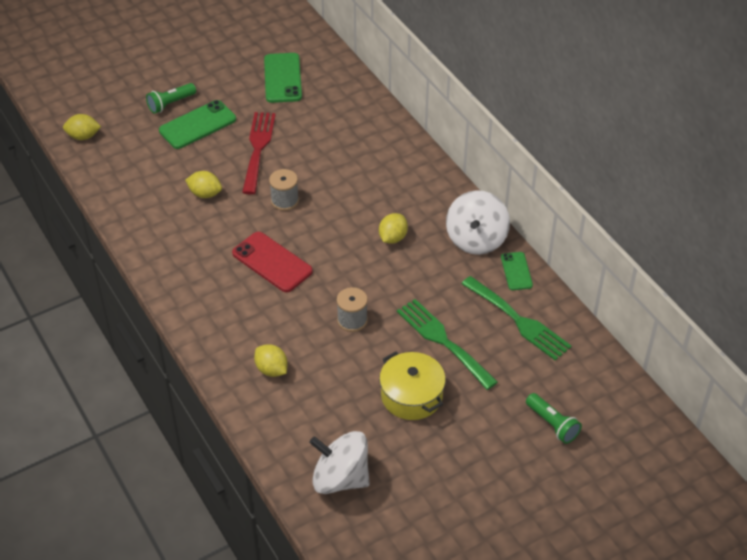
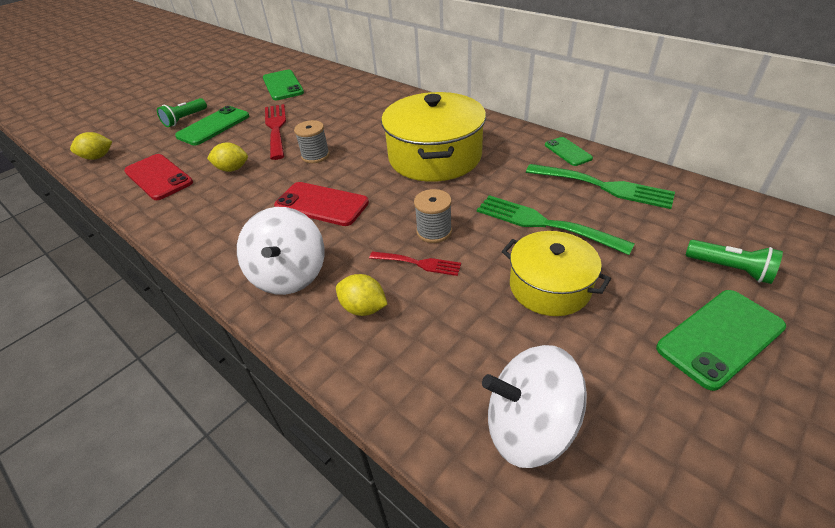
camera: 15 degrees left, 5 degrees down
(137, 183) = (158, 177): none -> red phone
(327, 346) = (419, 263): none -> red fork
(393, 238) = (435, 156): yellow lemon -> yellow pot
(476, 239) = (512, 139): white spinning top -> white spinning top (289, 275)
(499, 467) = (720, 337): none -> green phone

